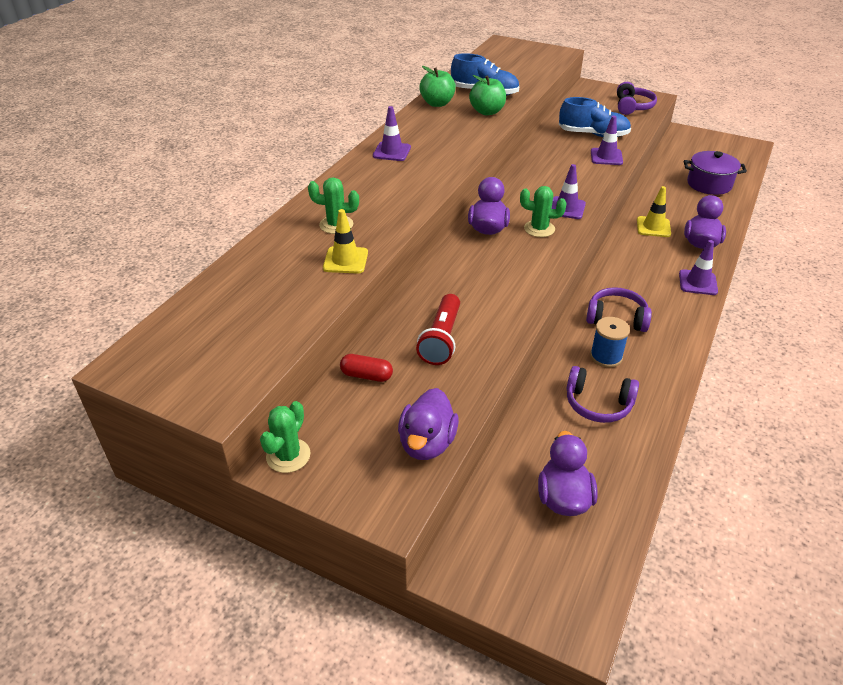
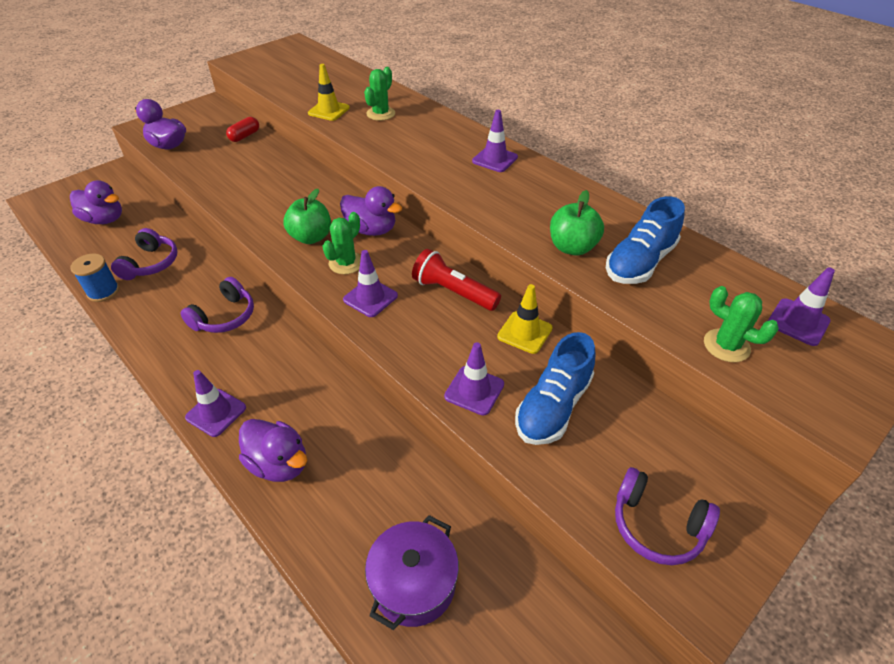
camera: 110 degrees right, 5 degrees up
(288, 455) = (211, 105): green cactus -> green cactus (726, 345)
(437, 103) = (612, 214): green apple -> green apple (311, 237)
(441, 339) = (248, 170): red flashlight -> red flashlight (453, 292)
(499, 57) = (798, 322): none -> purple traffic cone
(598, 404) = (151, 263): purple headphones -> purple headphones turned 150 degrees clockwise
(606, 356) = (189, 288): blue spool -> blue spool (103, 291)
(653, 227) = (344, 429): yellow traffic cone -> yellow traffic cone (524, 332)

